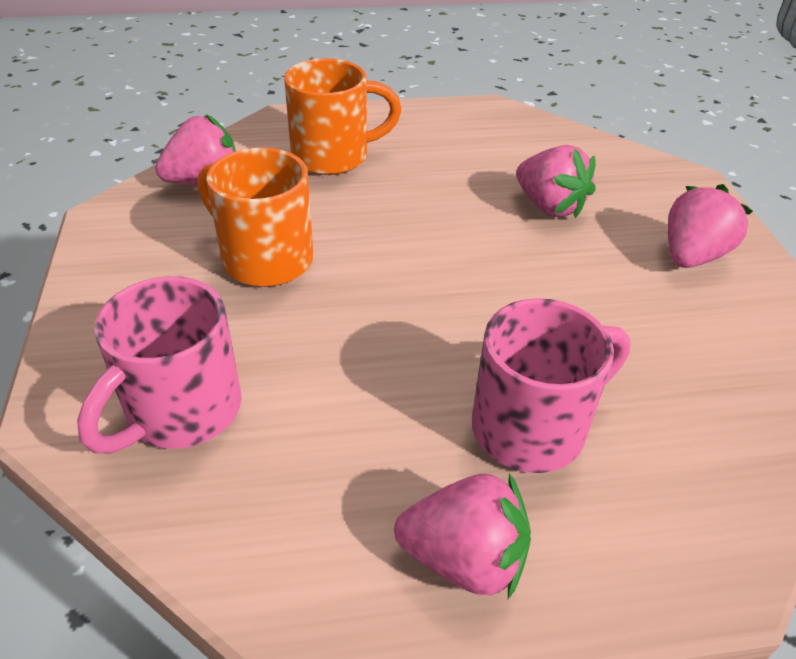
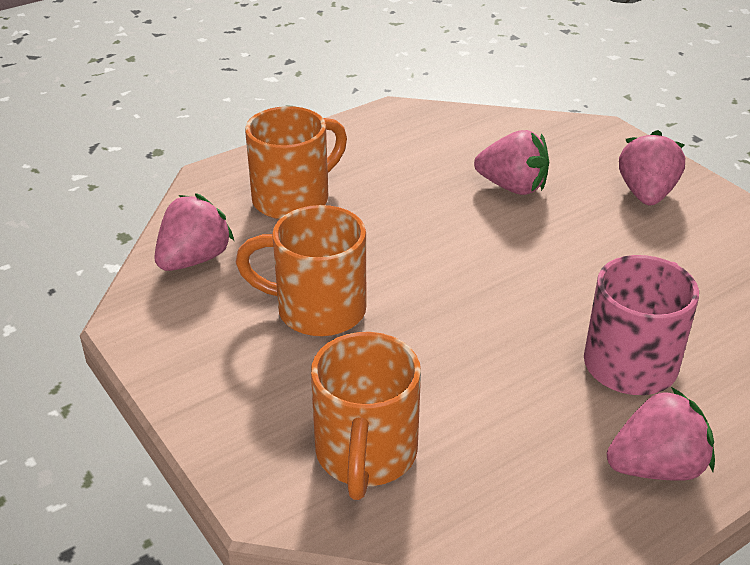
camera: 25 degrees left, 5 degrees down
(181, 412) = (365, 455): pink mug -> orange mug

